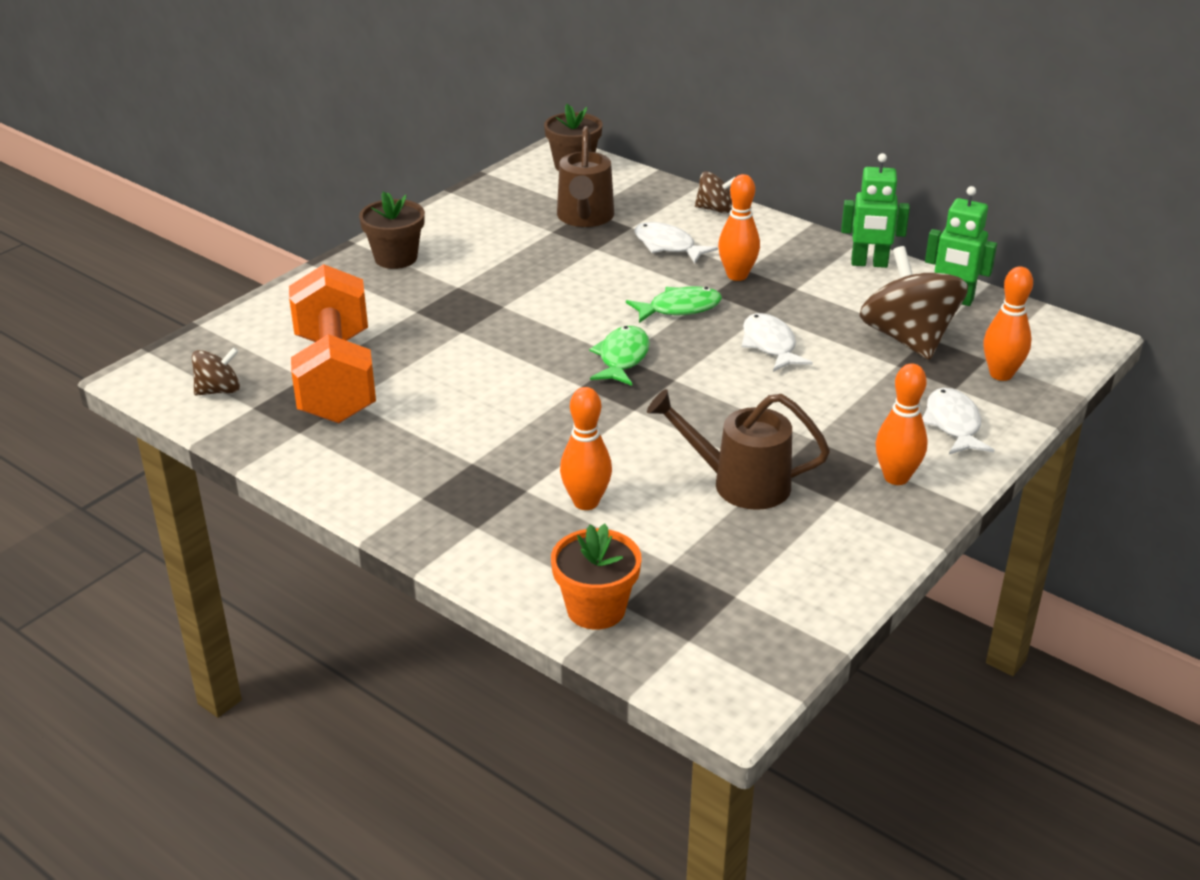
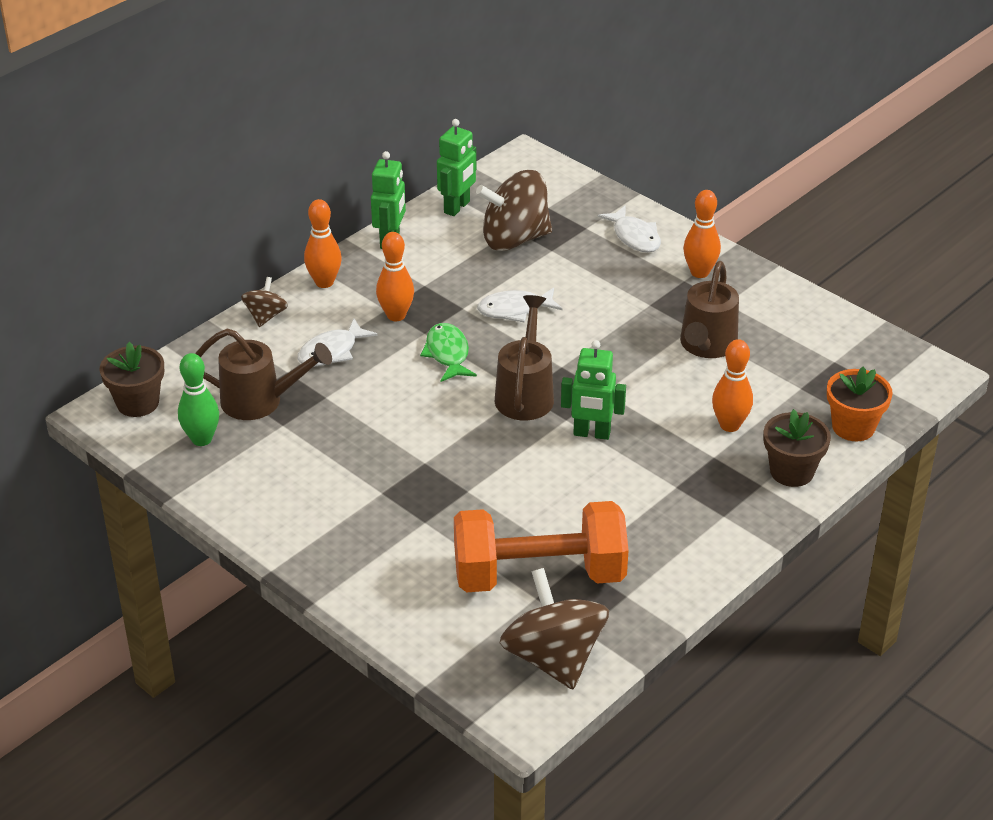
camera: 85 degrees left, 5 degrees up
(219, 390) = (553, 658): brown spinning top -> brown spinning top, size x1.97
(396, 258) = (313, 538): brown flower pot -> brown flower pot (791, 471)
(527, 197) = (202, 439): none -> green bowling pin
(558, 403) = (591, 434): none -> green robot
(622, 358) = (525, 393): green fish -> brown watering can
(953, 424) = (634, 237): white fish -> white fish turned 120 degrees counterclockwise
(1001, 374) = (570, 204): orange bowling pin -> orange bowling pin (324, 282)

